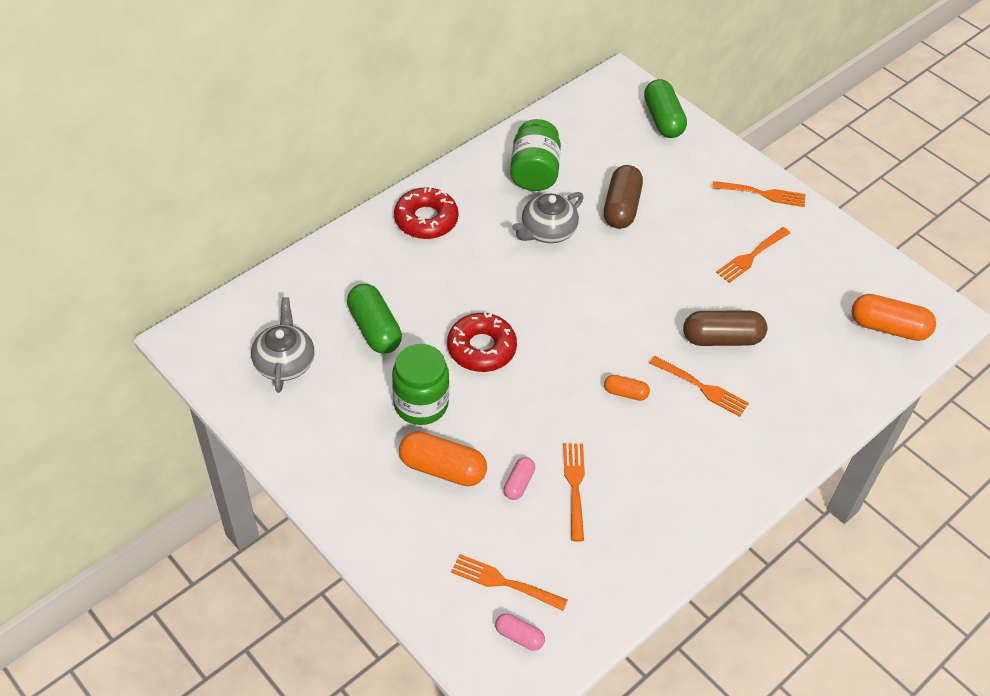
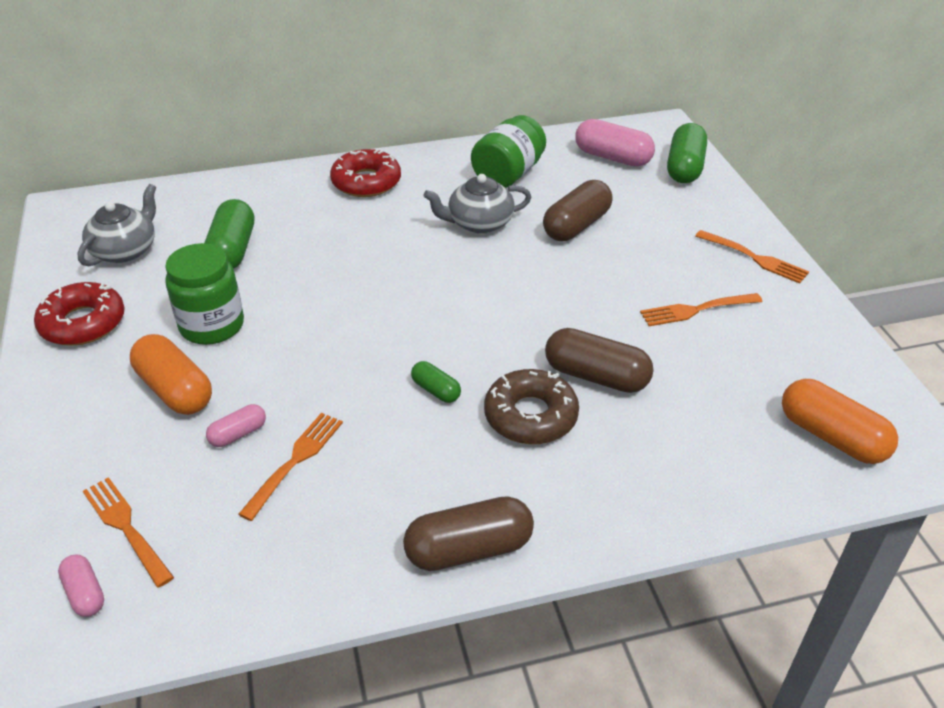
camera: 30 degrees right, 10 degrees down
(481, 348) = (319, 299): red donut -> red donut (83, 323)
(602, 126) = (612, 157): none -> pink capsule
(625, 393) = (436, 390): orange capsule -> green capsule
(701, 387) = (530, 416): orange fork -> brown donut
(730, 499) = (469, 549): none -> brown capsule

